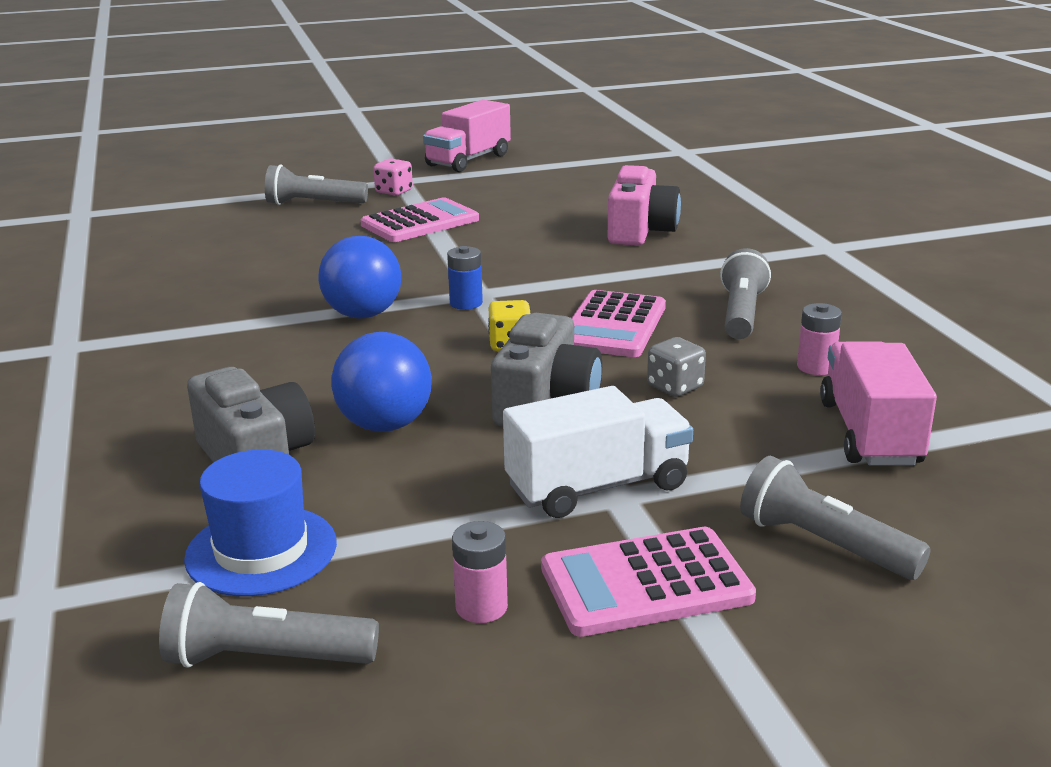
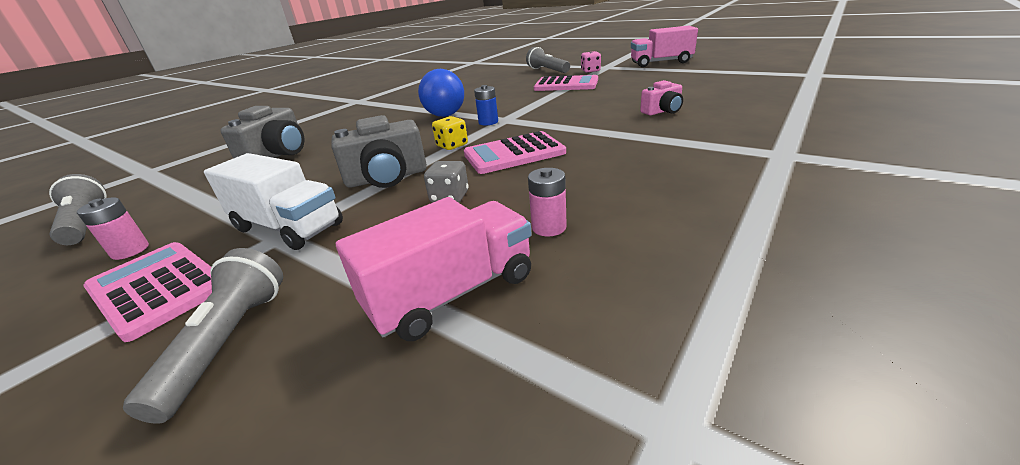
camera: 55 degrees right, 5 degrees up
(261, 551) = (190, 186): blue hat -> none
(385, 425) = (330, 160): blue ball -> none
(640, 231) = (662, 111): pink camera -> pink camera, size x0.60
(741, 313) = (597, 173): grey flashlight -> none

